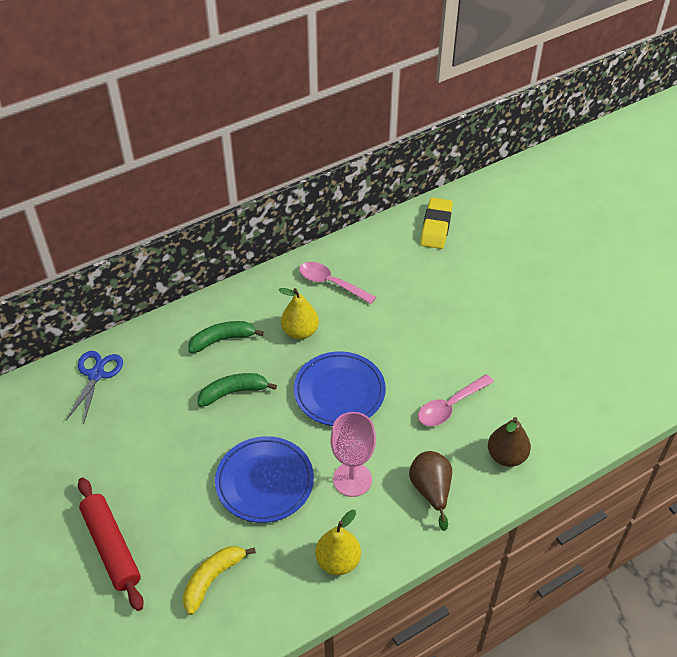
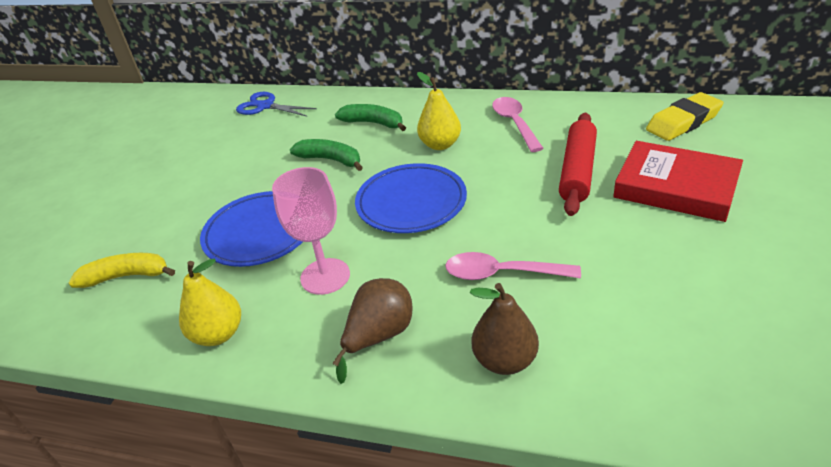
camera: 50 degrees right, 10 degrees down
(96, 374) = (265, 106): blue scissors -> blue scissors turned 120 degrees counterclockwise
(111, 547) = (114, 210): red rolling pin -> red rolling pin (578, 171)
(479, 285) = (676, 187): none -> red book

